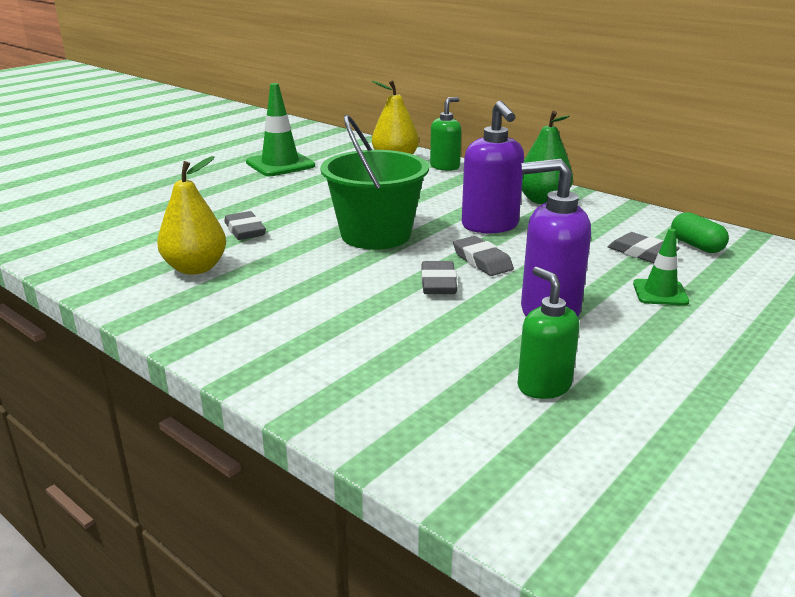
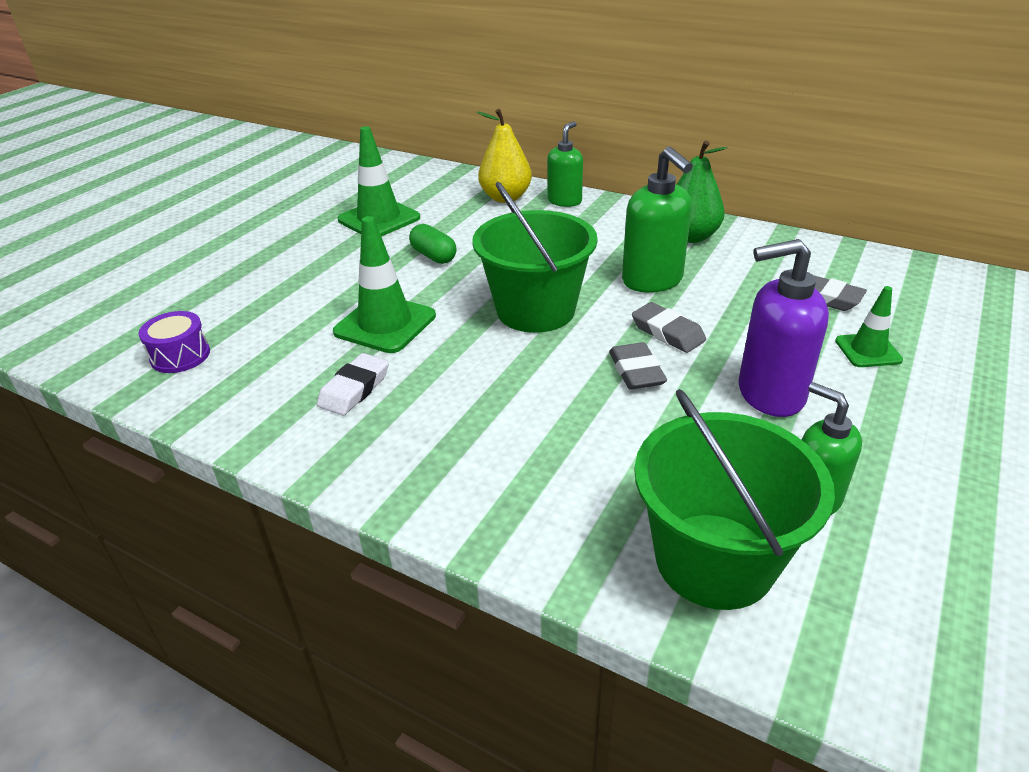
camera: 10 degrees left, 10 degrees up
(73, 233) = (180, 355): none -> purple drum
(195, 268) = (354, 389): yellow pear -> white eraser
(245, 230) = (385, 324): grey eraser -> green traffic cone
(429, 413) = (714, 560): none -> green bucket
(490, 226) = (652, 281): purple soap dispenser -> green soap dispenser
(696, 245) = (873, 280): green capsule -> green capsule (433, 256)

